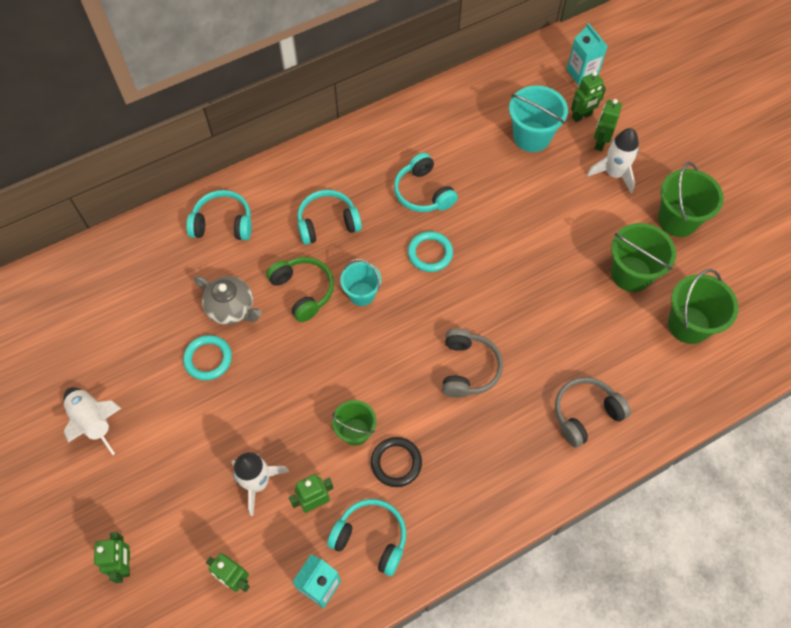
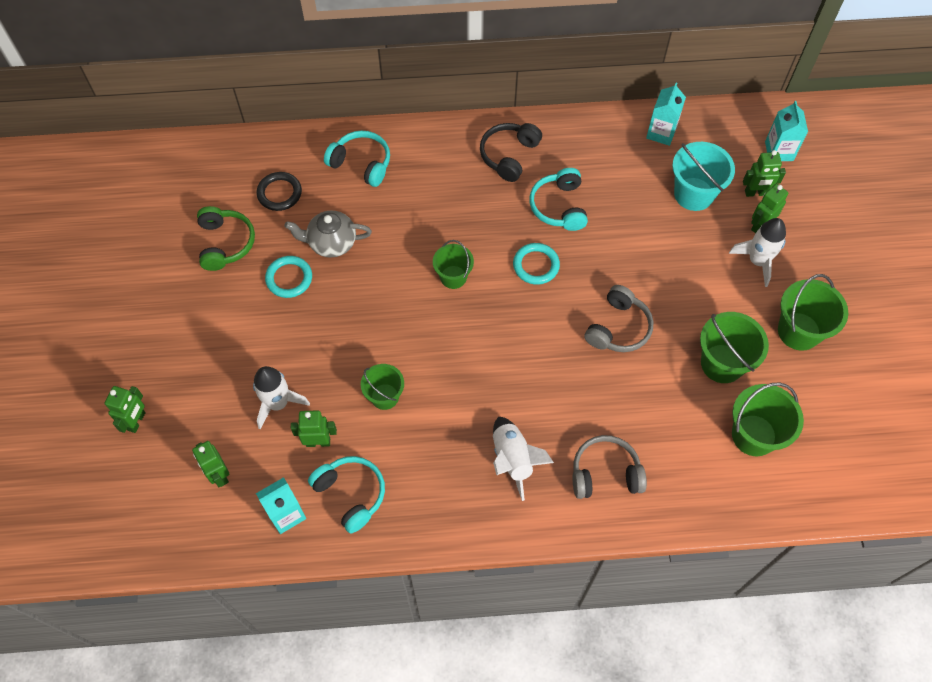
camera: 25 degrees right, 0 degrees up
(94, 421) = (169, 291): white rocket -> white rocket (513, 459)
(232, 309) = (331, 243): grey teapot -> grey teapot turned 120 degrees clockwise
(303, 291) = (402, 253): green headphones -> green headphones (225, 243)
(327, 223) = (455, 200): turquoise headphones -> none
(355, 164) = (509, 155): none -> black headphones
(362, 294) = (453, 277): turquoise bucket -> green bucket
(396, 463) = (406, 439): black ring -> black ring (279, 193)
(468, 368) = (516, 385): grey headphones -> grey headphones (618, 328)
(477, 94) = (661, 133): none -> turquoise carton

